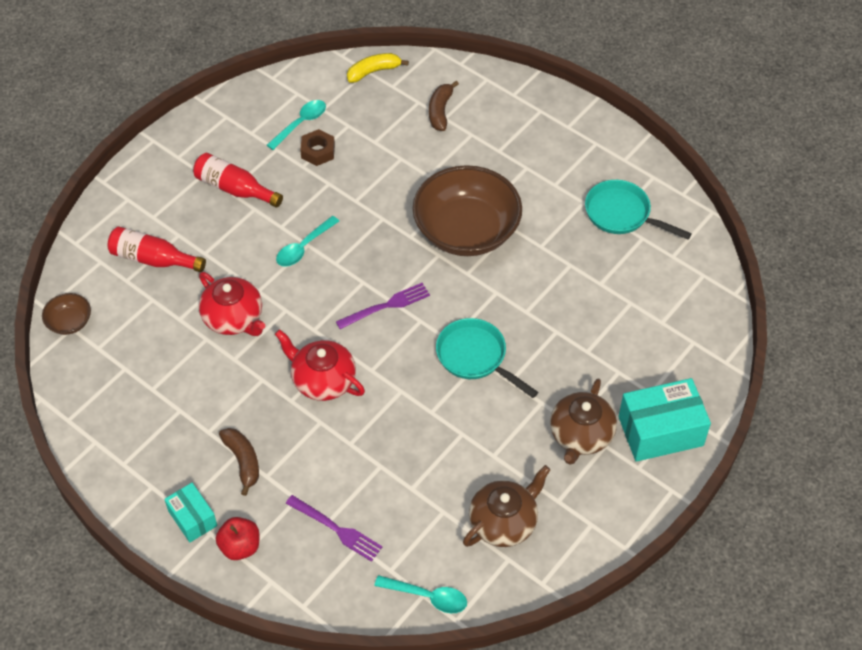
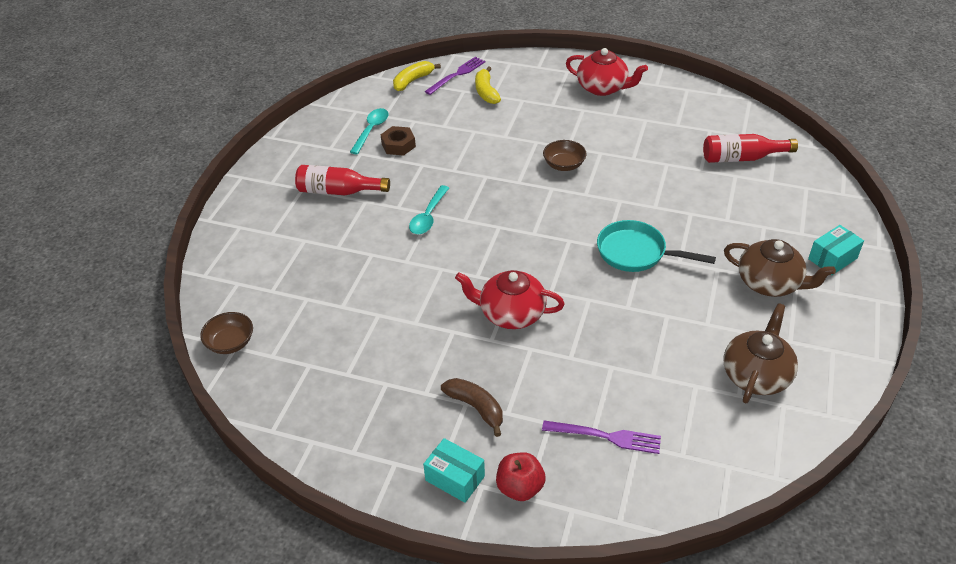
camera: 20 degrees left, 10 degrees down
(153, 259) = (290, 266): red bottle -> red bottle (742, 158)
(234, 318) = (395, 290): red teapot -> red teapot (603, 88)
(386, 305) = (531, 238): purple fork -> purple fork (457, 75)
(428, 597) = (734, 466): turquoise spoon -> none
(440, 111) = (486, 92): brown banana -> yellow banana
(466, 231) = (564, 165): brown bowl -> brown bowl, size x0.43
(580, 435) = (770, 283): brown teapot -> brown teapot turned 60 degrees counterclockwise
(622, 214) = (682, 119): turquoise pan -> none
(660, 431) = (832, 258): turquoise box -> turquoise box, size x0.58

